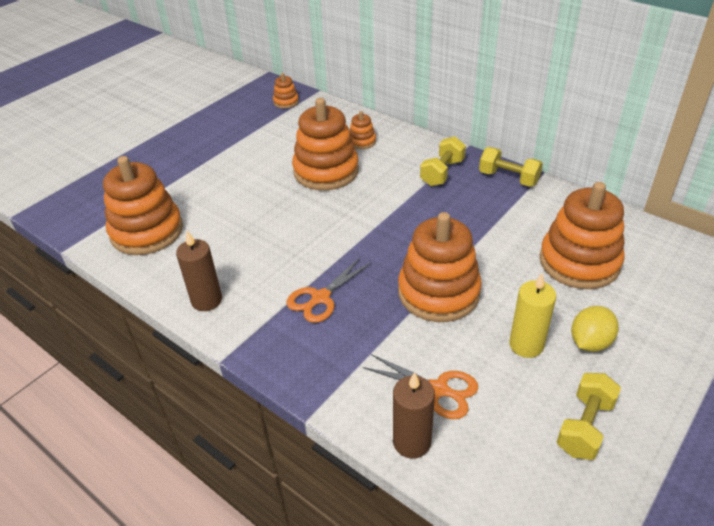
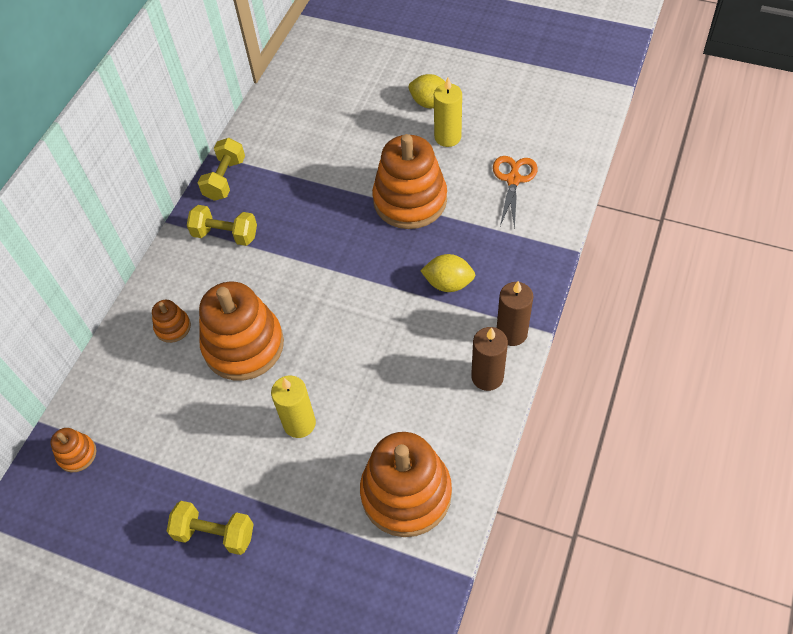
camera: 105 degrees left, 15 degrees up
(241, 189) = (299, 423): none -> yellow candle
(320, 298) = (448, 283): orange scissors -> yellow lemon
(412, 442) = (565, 184): brown candle -> brown candle (511, 333)
(579, 262) = (340, 117): orange stacking toy -> none
(584, 426) = (508, 100): yellow dumbbell -> yellow dumbbell (215, 533)

